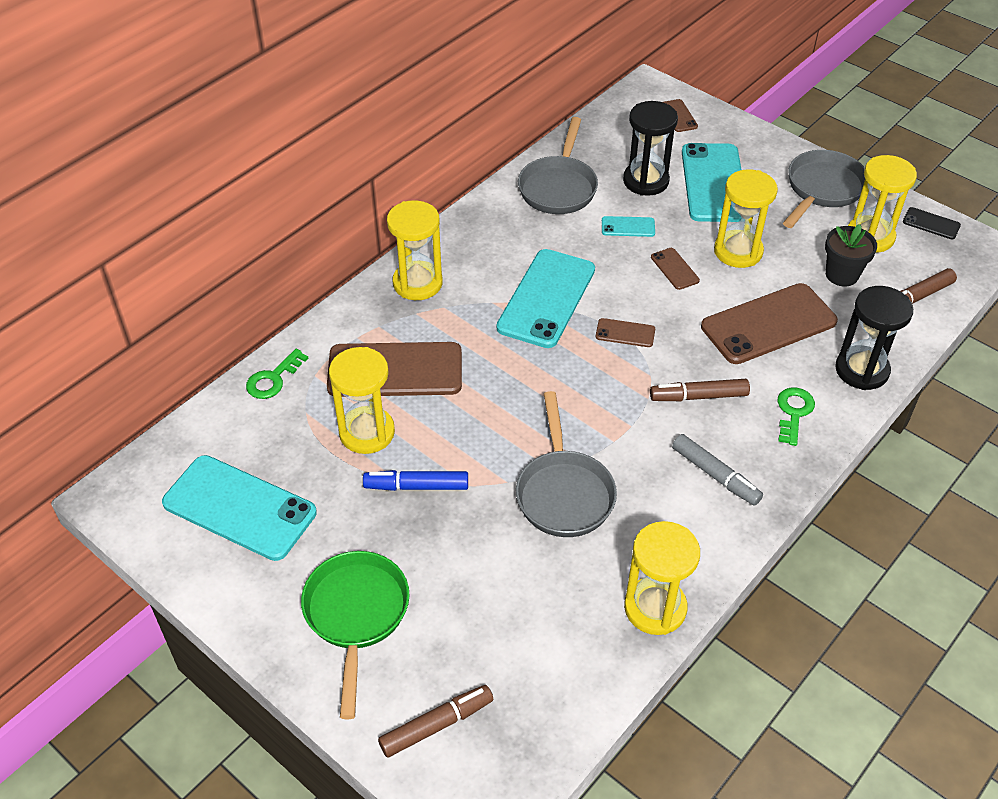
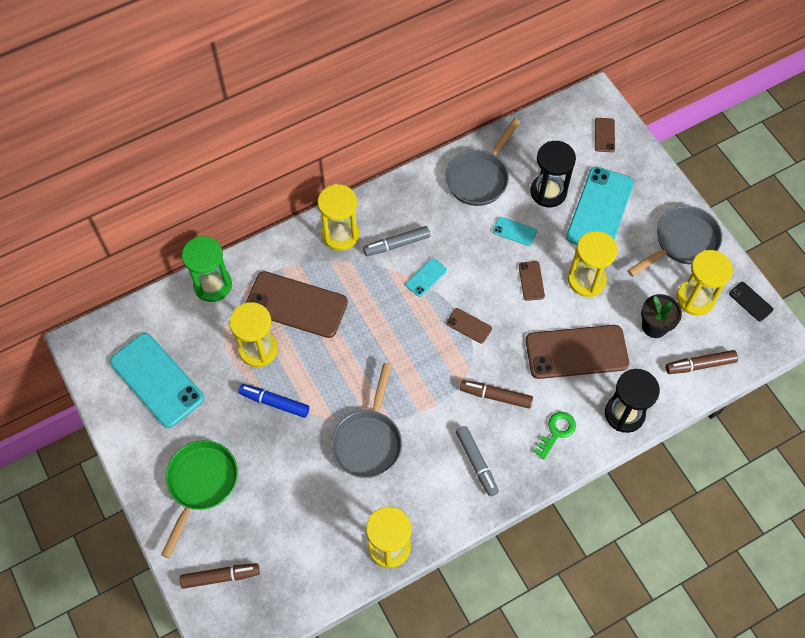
camera: 20 degrees right, 15 degrees up
(273, 379) = (213, 285): green key -> green hourglass
(493, 275) = (396, 244): none -> grey marker
(546, 298) = (426, 277): turquoise phone -> turquoise phone, size x0.44

